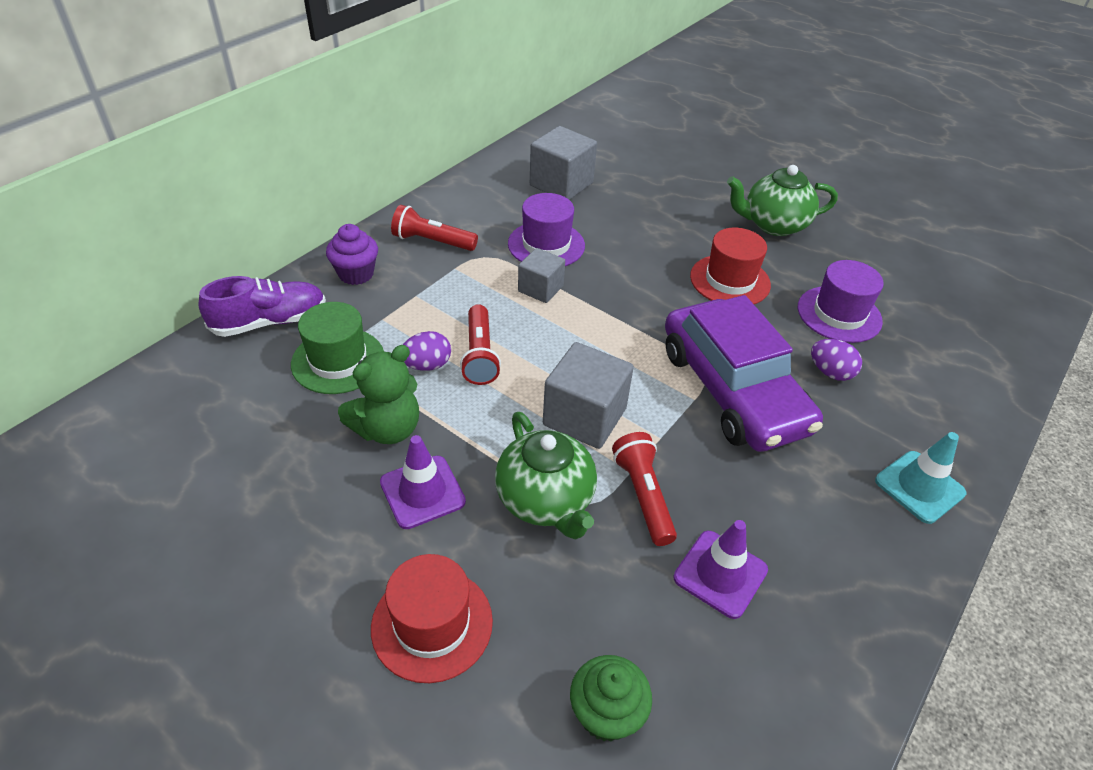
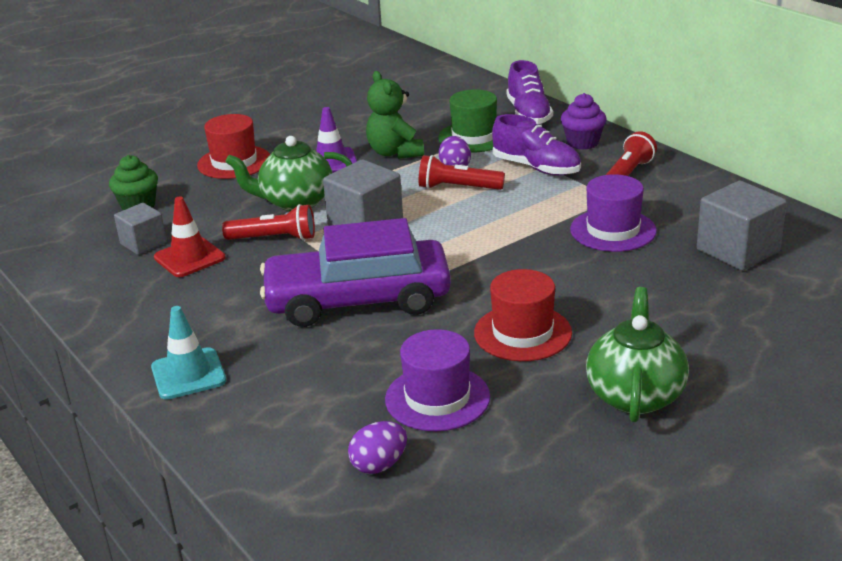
camera: 110 degrees right, 15 degrees down
(422, 301) = (536, 168): none -> purple shoe
(540, 288) = (539, 221): grey cube -> grey cube (143, 243)
(720, 574) = (189, 258): purple traffic cone -> red traffic cone
(830, 372) = (351, 364): purple egg -> purple egg (379, 465)

